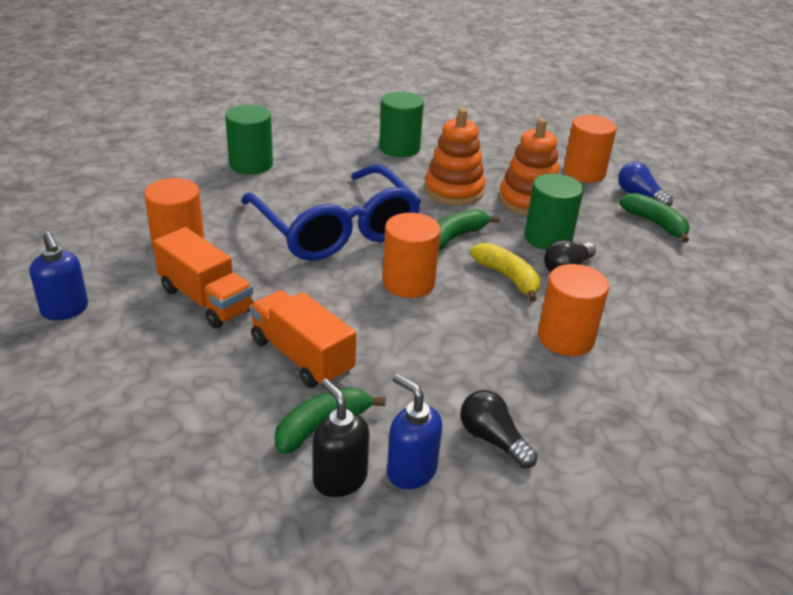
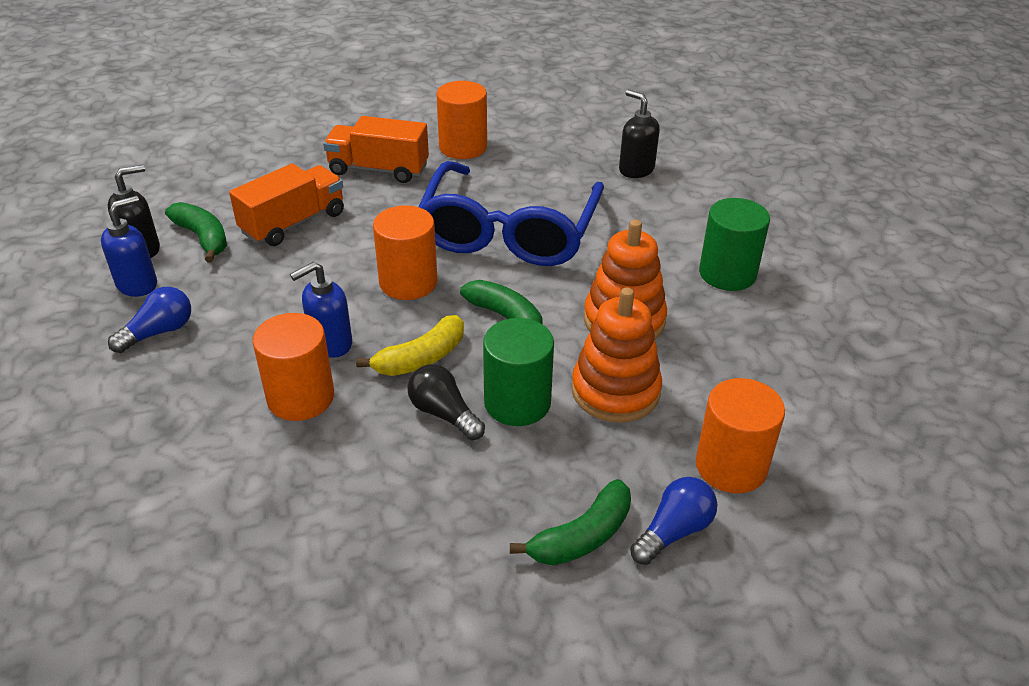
camera: 90 degrees right, 5 degrees up
(65, 310) = (366, 112): blue soap dispenser -> blue soap dispenser (330, 343)
(206, 300) = (378, 169): orange truck -> orange truck turned 60 degrees clockwise
(251, 164) = (636, 169): green cylinder -> black soap dispenser
(336, 229) = (509, 232): blue glasses -> blue glasses turned 45 degrees counterclockwise
(492, 439) = (159, 332): black light bulb -> blue light bulb

